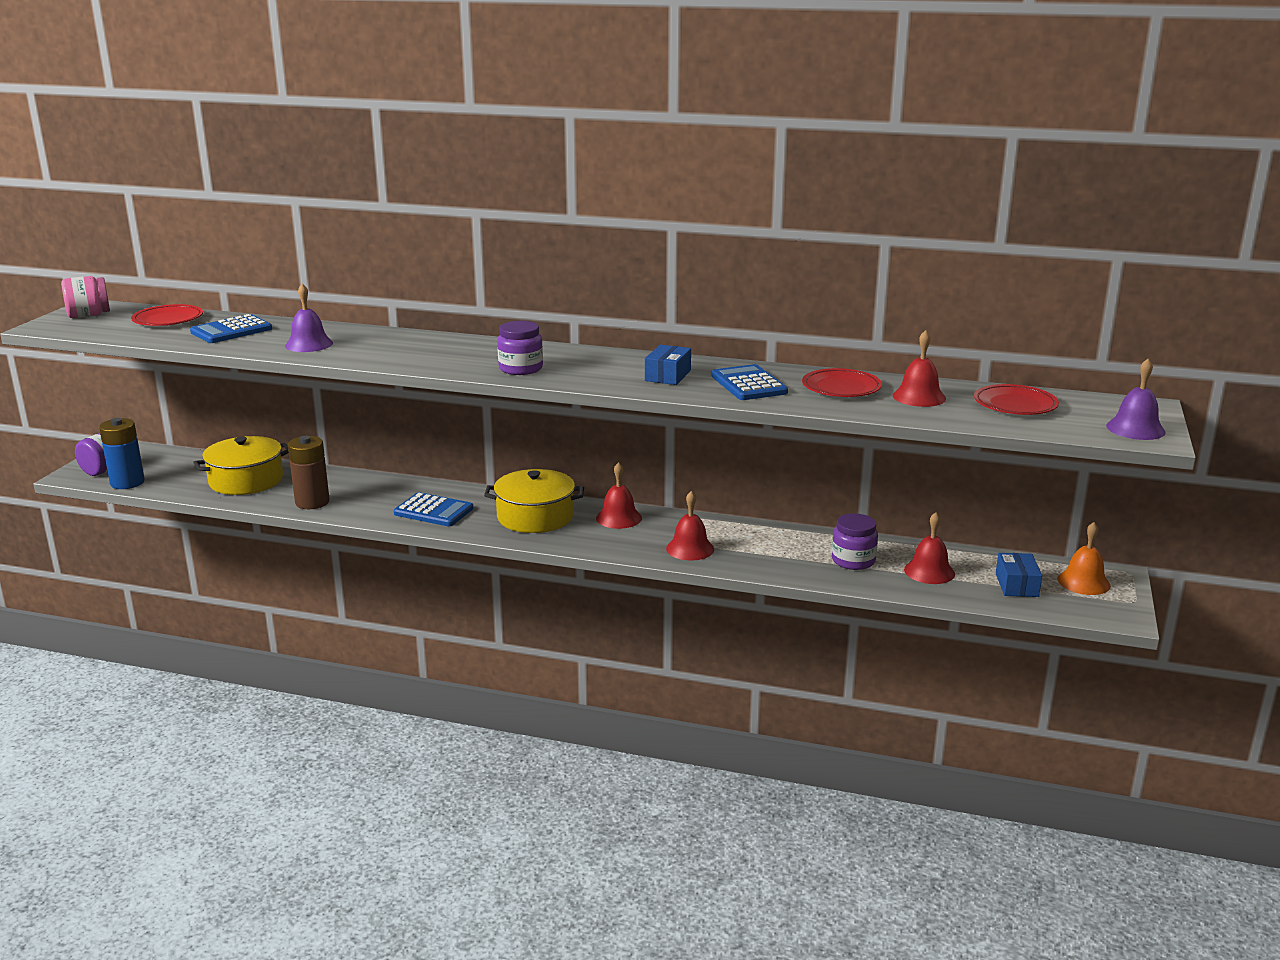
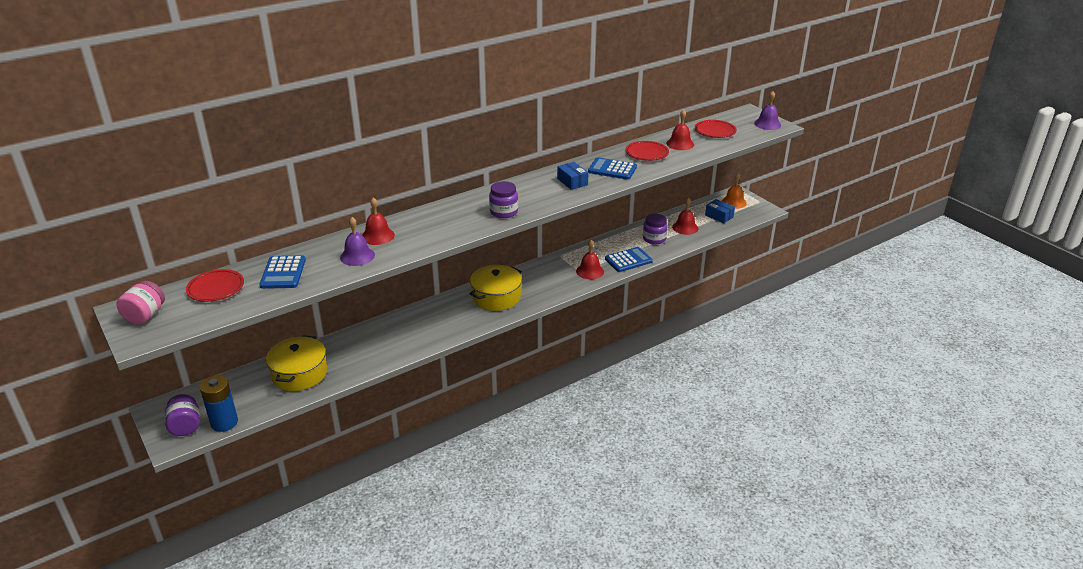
camera: 50 degrees left, 10 degrees up
(312, 502) = (370, 360): brown battery -> none
(433, 511) = (443, 324): blue calculator -> blue calculator (628, 260)
(619, 518) = (532, 275): red bell -> red bell (377, 236)

